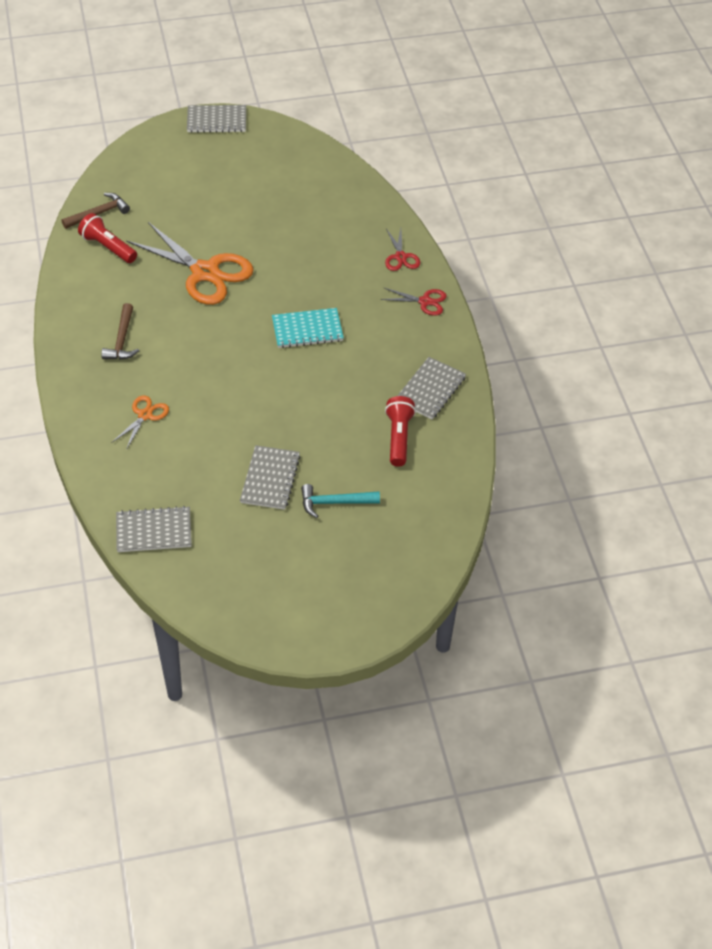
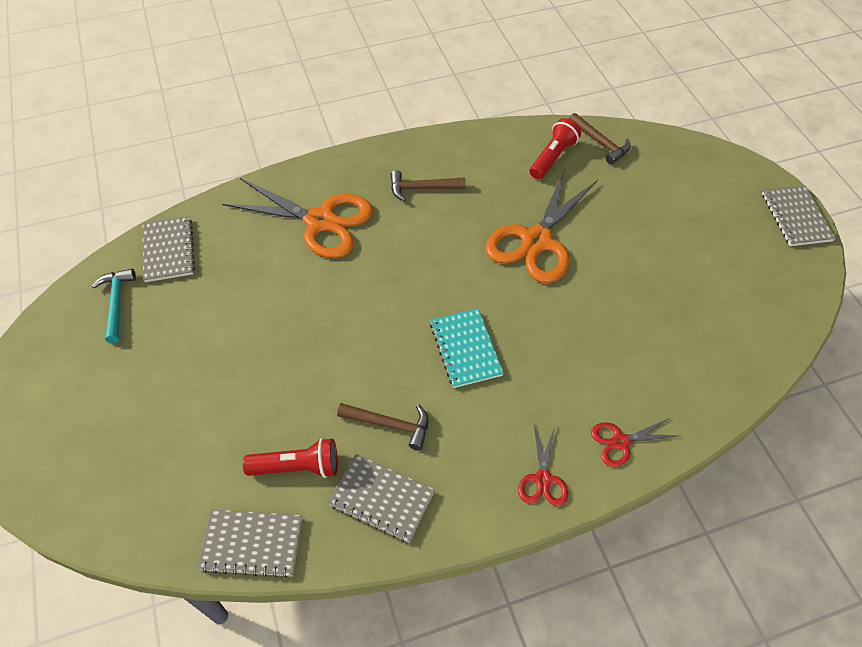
camera: 85 degrees right, 5 degrees up
(145, 415) = (320, 221): orange scissors -> orange scissors, size x2.09
(270, 479) = (233, 339): grey notebook -> grey notebook (251, 544)
(334, 503) = (196, 406): turquoise hammer -> turquoise hammer (116, 303)
(369, 380) = (390, 425): none -> brown hammer

